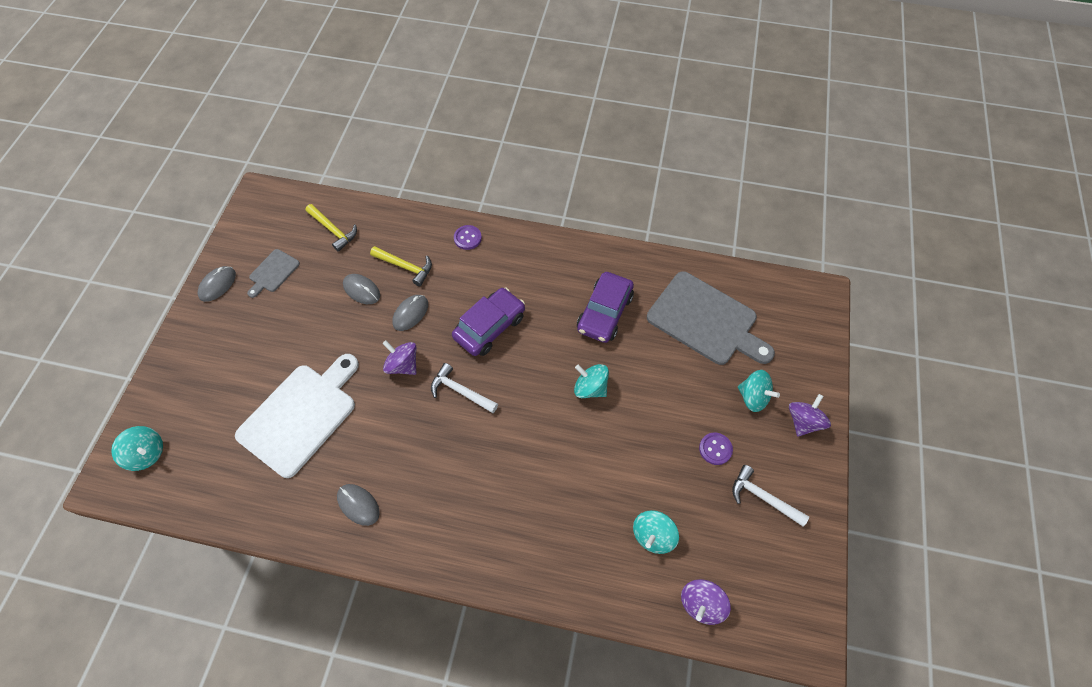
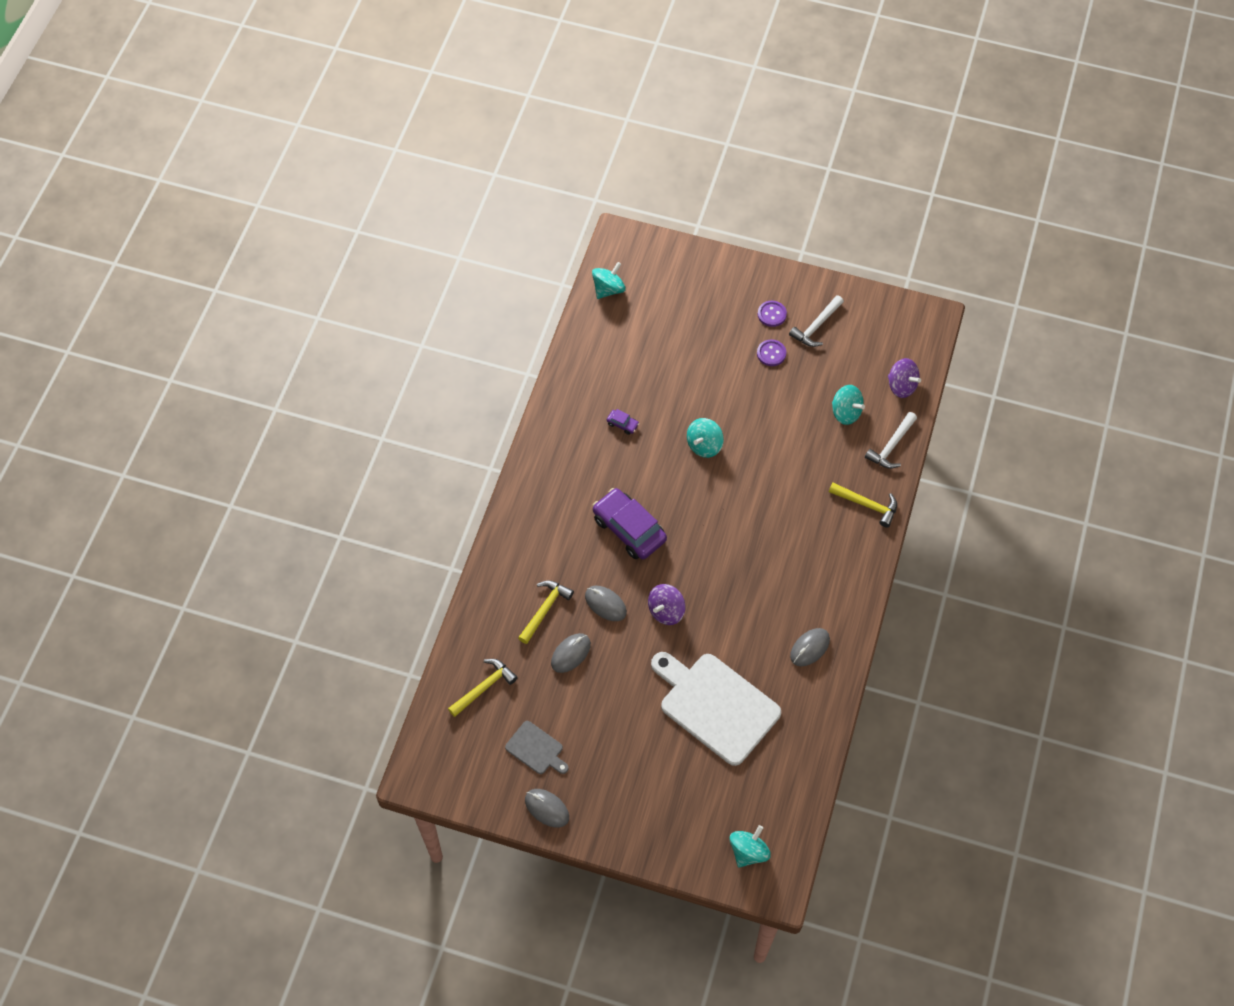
camera: 85 degrees left, 0 degrees up
(460, 391) = (699, 558): white hammer -> white hammer (891, 446)
(467, 238) = (513, 546): purple button -> purple button (772, 314)
(534, 564) = (867, 505): none -> yellow hammer
(604, 313) = (622, 424): purple car -> purple car, size x0.42
(706, 321) = (640, 338): grey cutting board -> none
(753, 397) = (723, 315): turquoise spinning top -> turquoise spinning top (608, 289)
(803, 421) = (749, 282): purple spinning top -> none

